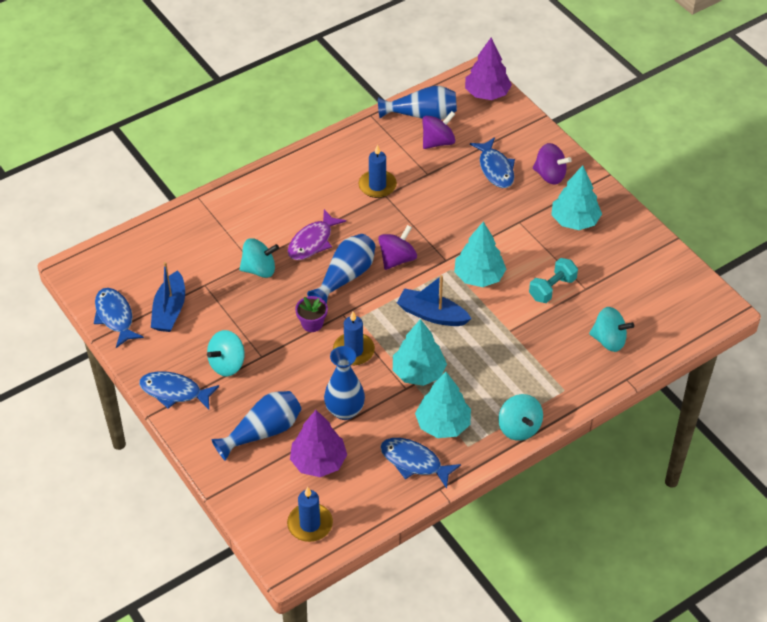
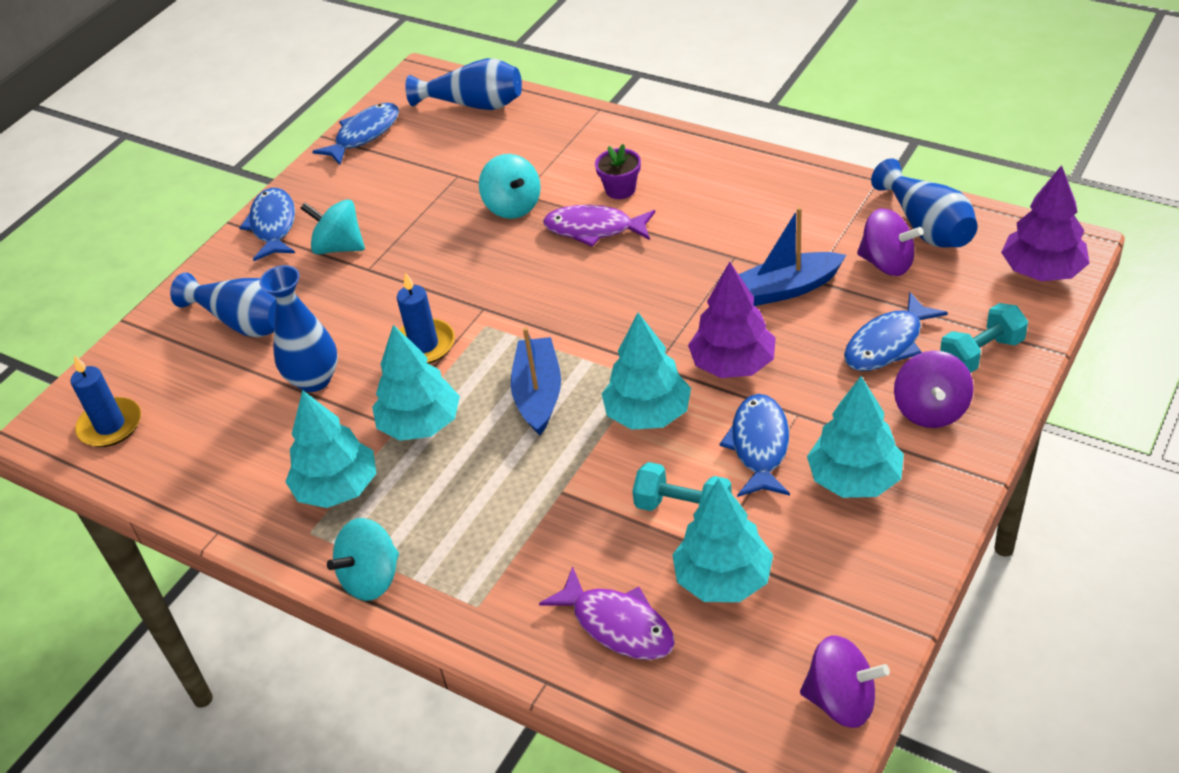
camera: 70 degrees right, 5 degrees down
(170, 310) = (399, 168): blue boat -> blue boat (786, 289)
(312, 323) = (449, 288): purple flower pot -> purple flower pot (620, 189)
(318, 461) = (216, 391): purple tree -> purple tree (733, 364)
(345, 277) = (552, 283): blue vase -> blue vase (474, 104)
(377, 186) = (746, 242): blue candle -> none
(397, 259) = (620, 317): purple spinning top -> purple spinning top (841, 701)
(414, 462) = (254, 485): blue fish -> blue fish (759, 446)
(526, 141) = (981, 354): none -> turquoise dumbbell
(605, 292) = (723, 579): none -> turquoise tree
(609, 340) = (618, 625): turquoise spinning top -> purple fish

